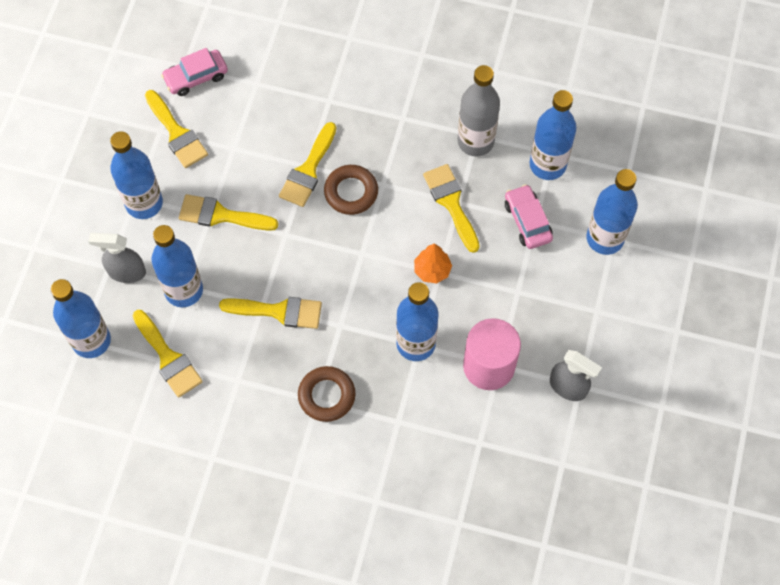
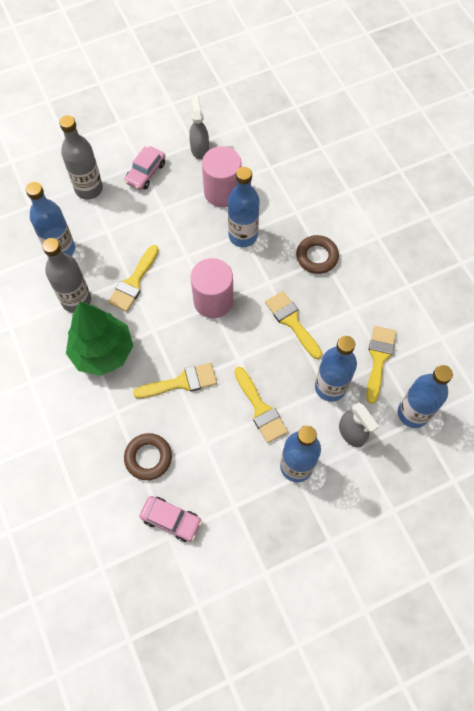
camera: 130 degrees left, 0 degrees up
(177, 133) = (227, 492): yellow brush -> none
(351, 192) = (175, 344): brown ring -> brown ring (148, 457)
(366, 258) = (213, 301): none -> pink cylinder
(398, 127) = (103, 352): none -> green tree
(432, 270) = (189, 260): orange tree -> none
(527, 221) = (111, 234): pink car -> pink car (146, 173)
(605, 238) = (89, 189): blue bottle -> grey bottle

